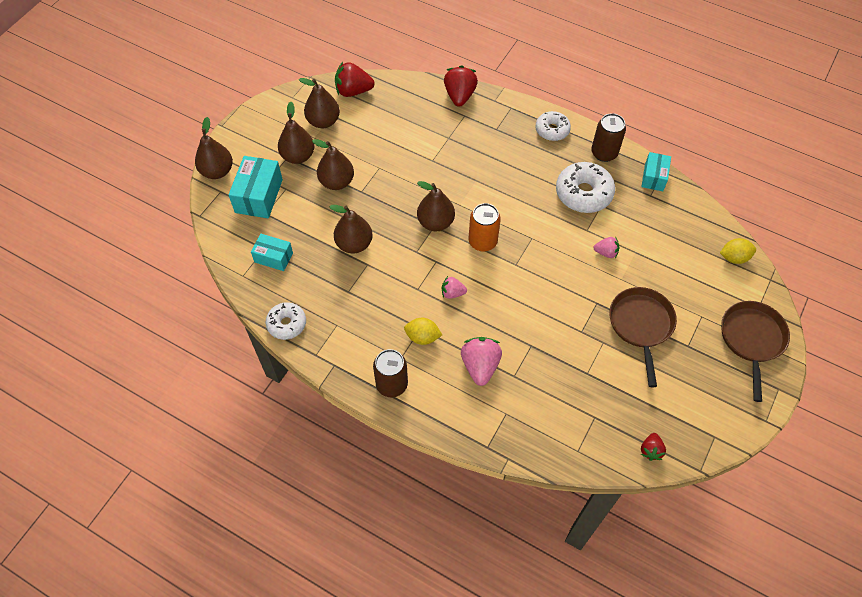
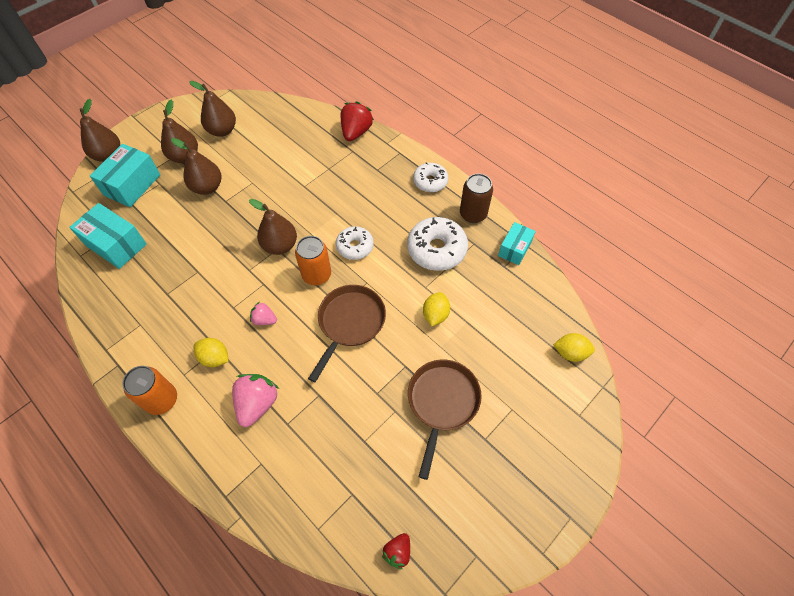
camera: 15 degrees right, 0 degrees up
(273, 257) = (116, 245): turquoise box -> turquoise box, size x1.59
(287, 324) = (95, 312): white donut -> white donut (355, 246)
(353, 91) = (261, 109): red strawberry -> none
(354, 244) = (195, 249): brown pear -> none
(391, 384) = (162, 400): brown can -> orange can
(606, 252) = (435, 315): pink strawberry -> yellow lemon
(751, 340) = (558, 451): brown pan -> brown pan (349, 323)

